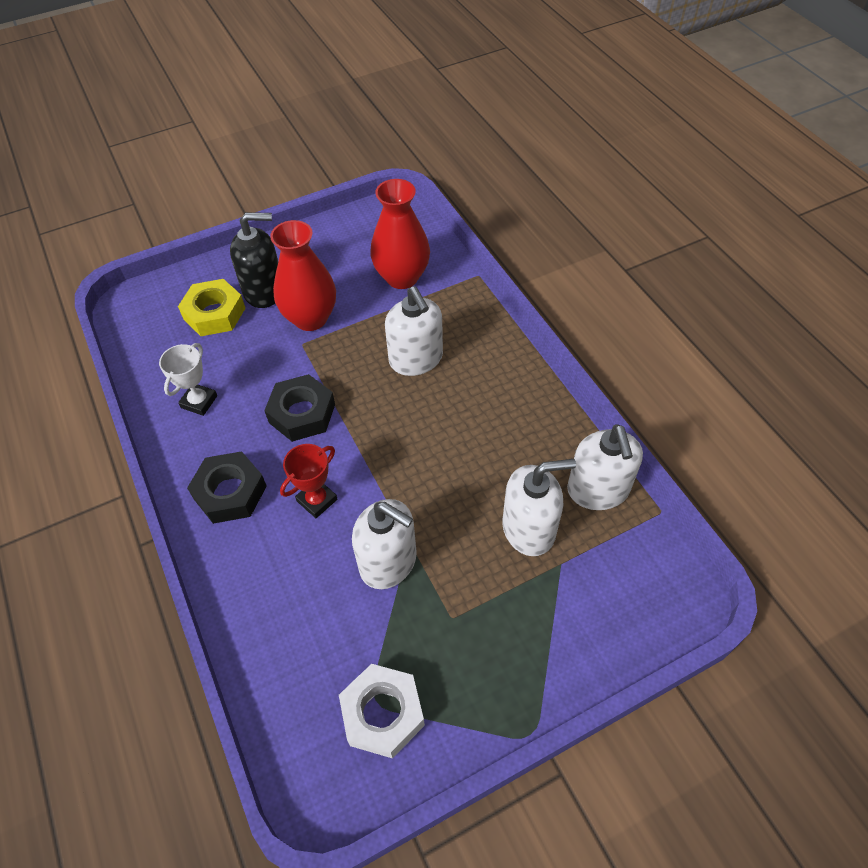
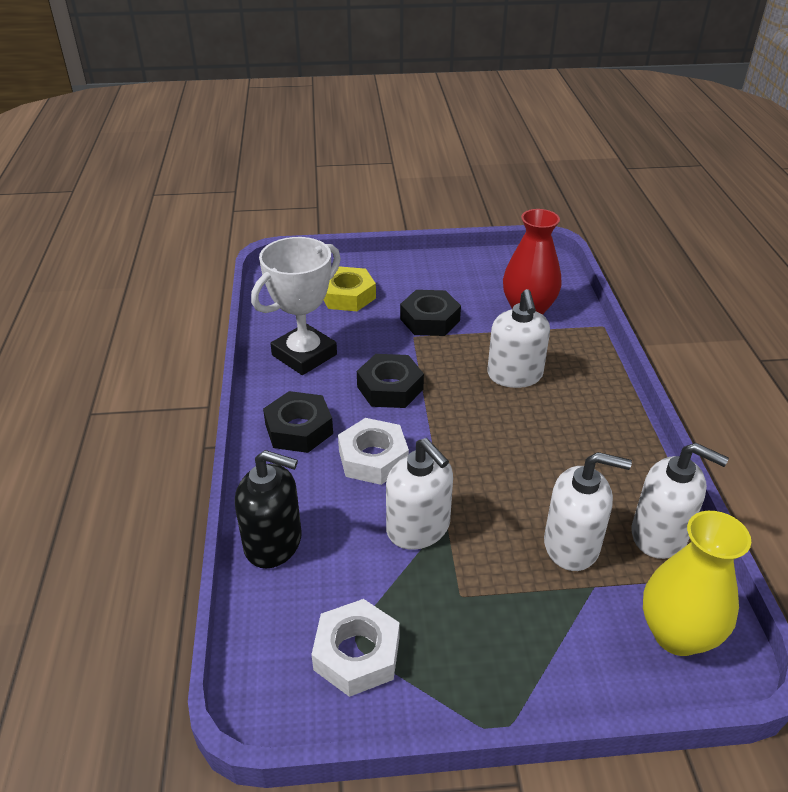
camera: 20 degrees right, 15 degrees down
(199, 402) = (304, 355): white trophy -> white trophy, size x1.85
(264, 291) = (398, 290): black soap dispenser -> black soap dispenser (273, 543)
(310, 318) = (430, 320): red vase -> black nut
(317, 500) = (373, 458): red trophy -> white nut
(598, 490) = (659, 534): white soap dispenser -> white soap dispenser turned 75 degrees counterclockwise
(641, 584) = (677, 634): none -> yellow vase

